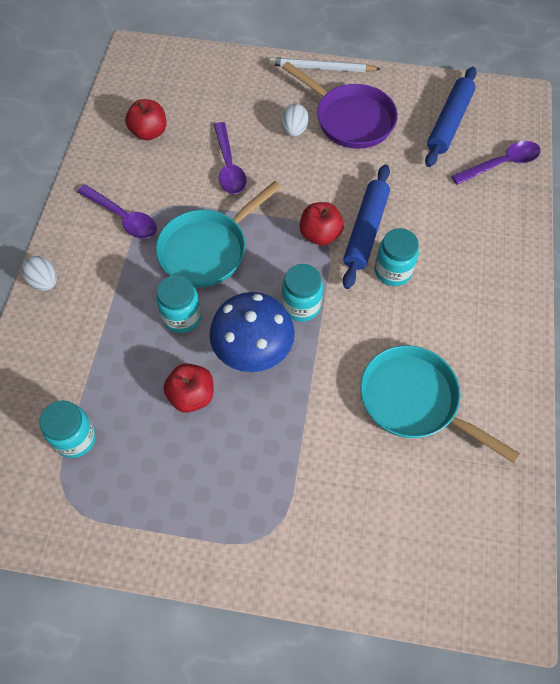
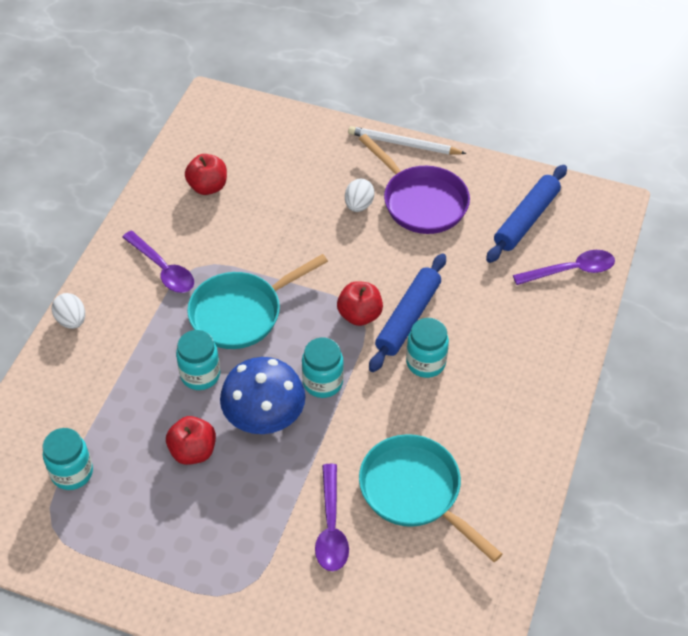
camera: 10 degrees right, 10 degrees down
(229, 166) = (282, 233): purple spoon -> purple spoon (331, 527)

